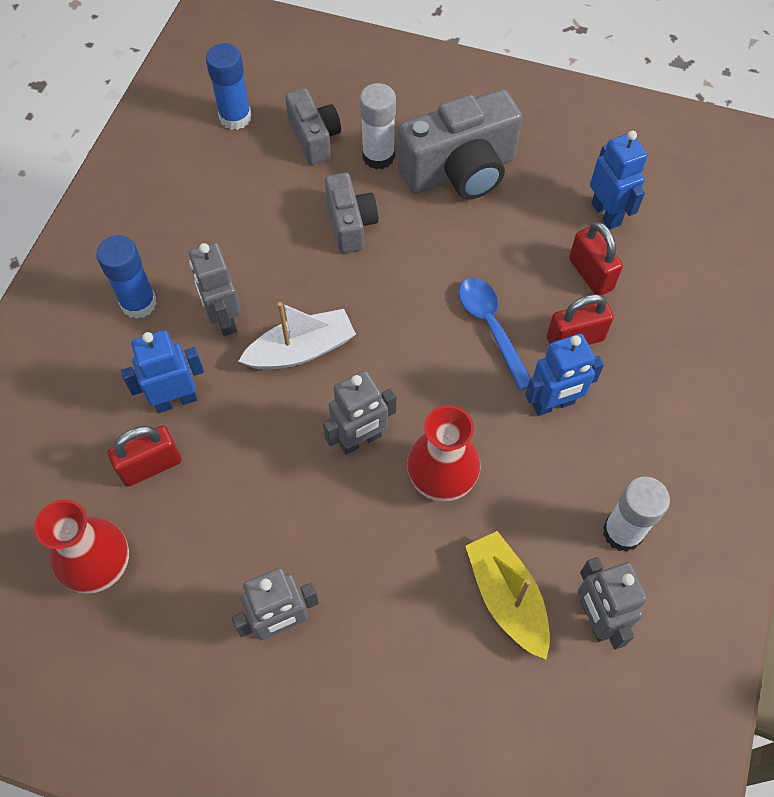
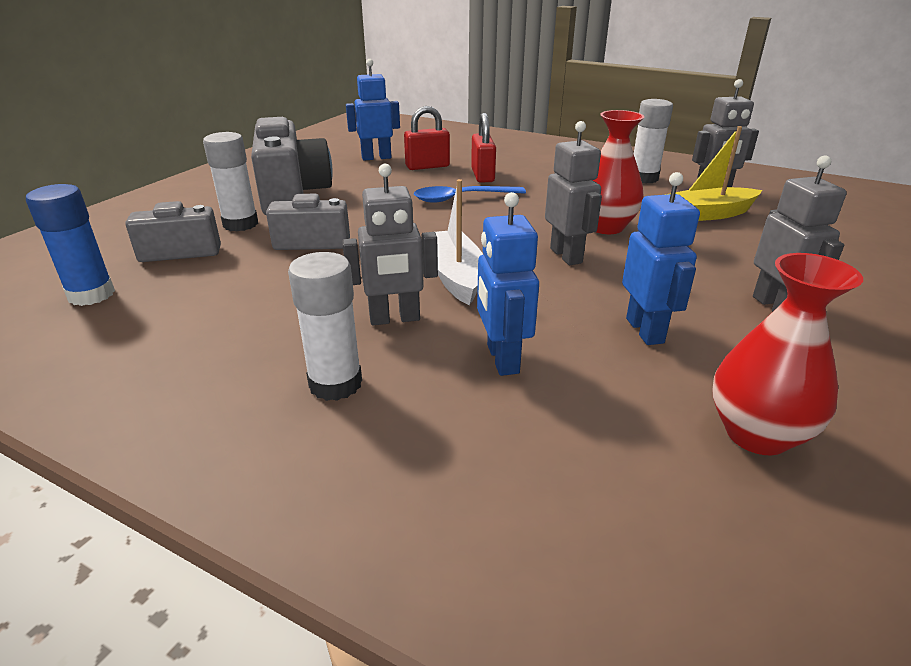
camera: 80 degrees left, 30 degrees down
(138, 303) = (335, 384): blue glue stick -> white glue stick
(151, 466) = (598, 383): red padlock -> none
(553, 404) = (538, 186): blue robot -> blue robot (645, 330)

